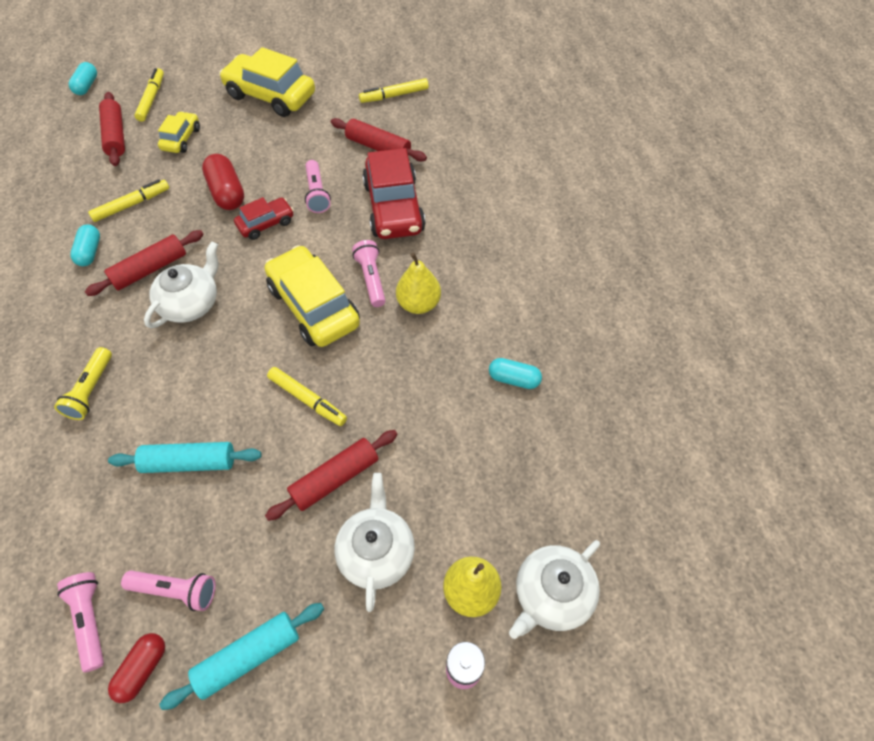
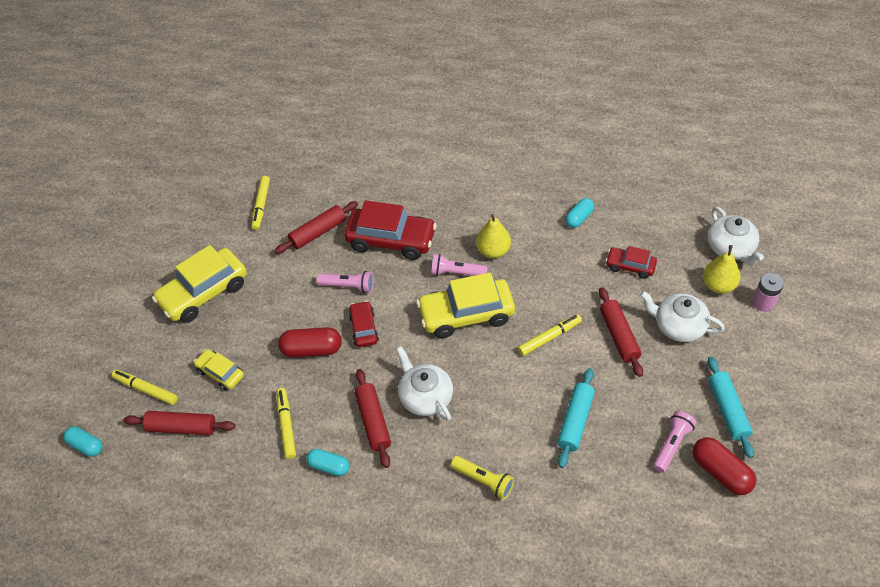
camera: 65 degrees left, 5 degrees down
(90, 620) = (678, 500): pink flashlight -> none
(142, 669) = (720, 472): red capsule -> red capsule, size x1.52
(457, 462) = (630, 266): none -> red car

